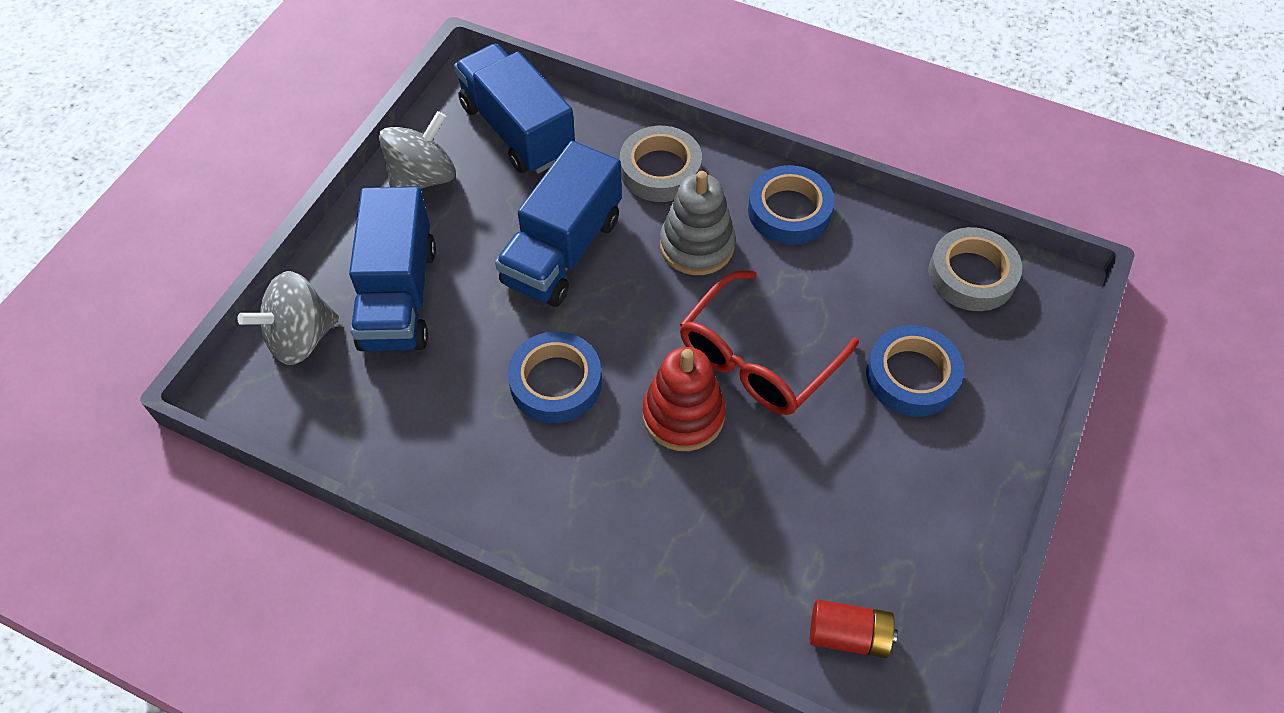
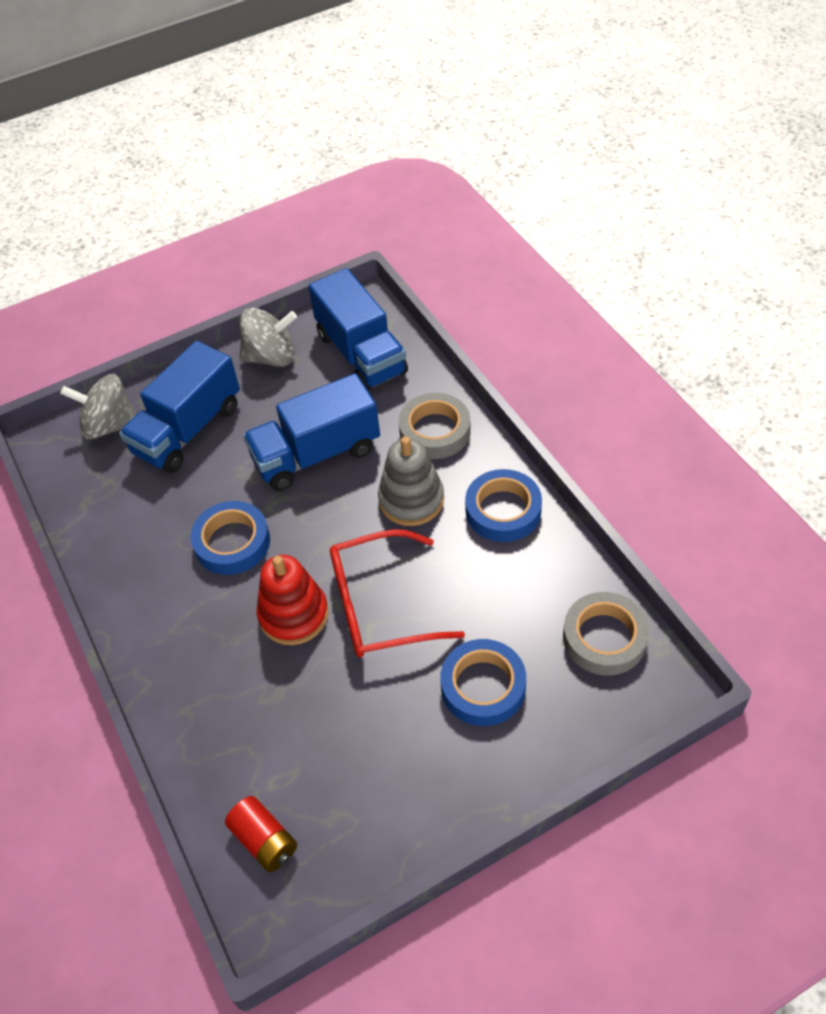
camera: 40 degrees right, 5 degrees down
(517, 130) = (361, 353): blue truck -> blue truck turned 150 degrees clockwise

